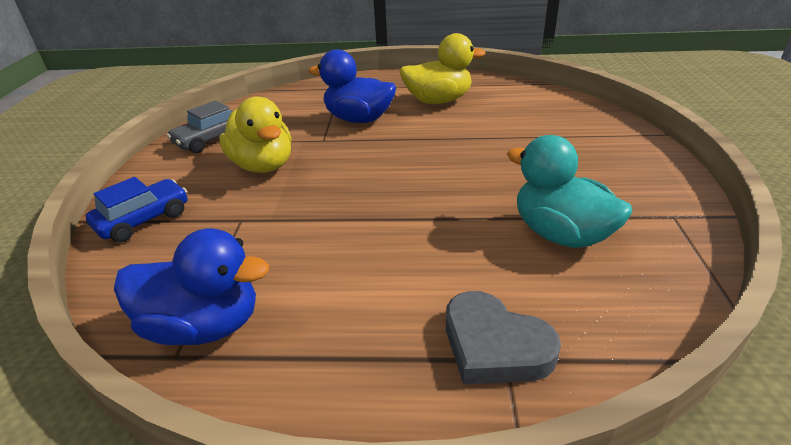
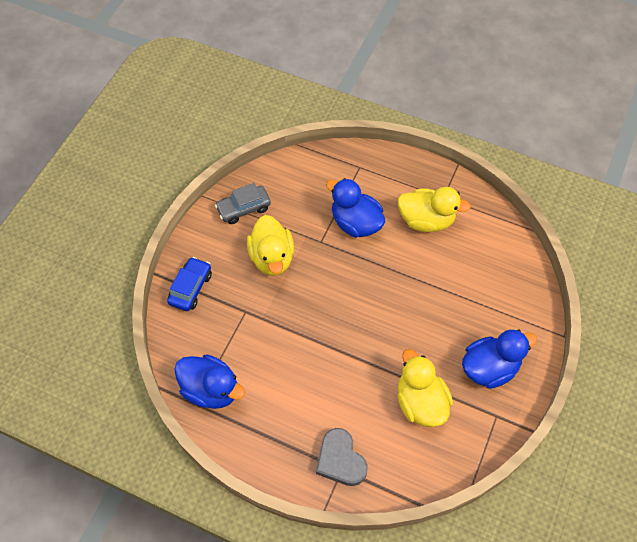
camera: 20 degrees right, 25 degrees up
(144, 220) = (191, 288): blue car -> blue car turned 45 degrees counterclockwise
(560, 234) = (420, 402): turquoise duck -> yellow duck
(616, 178) = (489, 368): none -> blue duck

